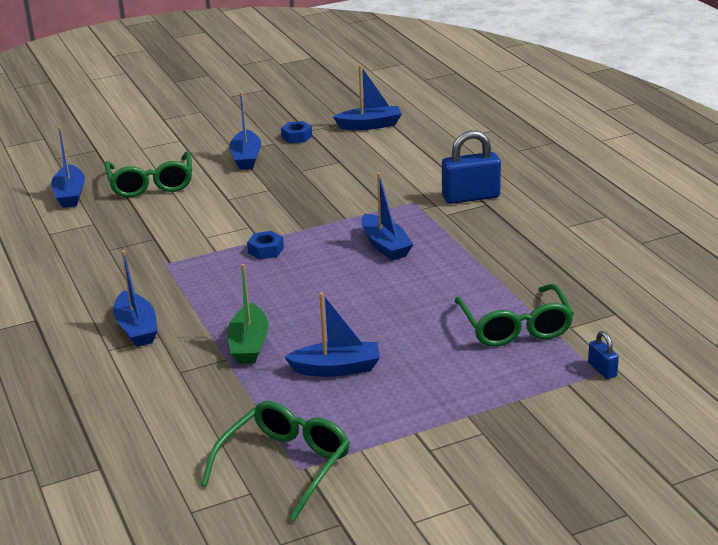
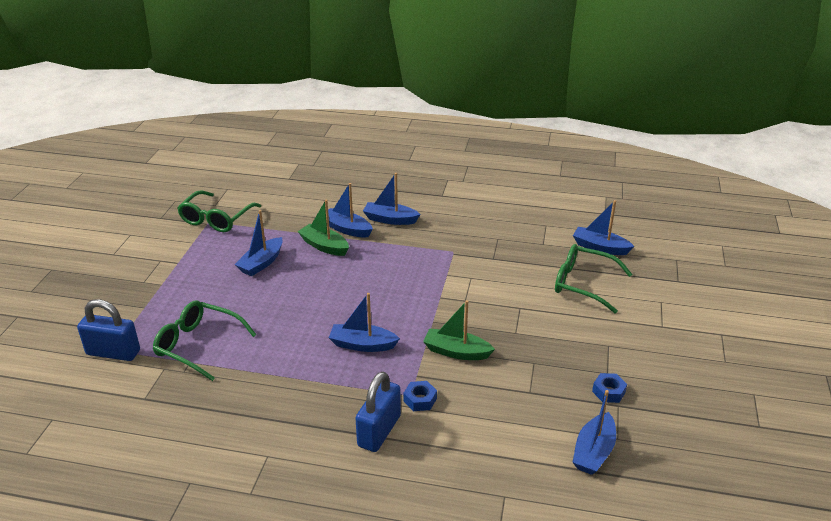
camera: 125 degrees right, 5 degrees up
(246, 158) = (588, 345): blue boat -> blue boat (347, 229)
(266, 250) = (422, 293): blue nut -> blue nut (420, 400)
(285, 465) = (216, 219): green glasses -> green glasses turned 45 degrees clockwise
(332, 203) = (456, 352): none -> green boat
(602, 370) = (113, 352): blue padlock -> blue padlock, size x2.04

